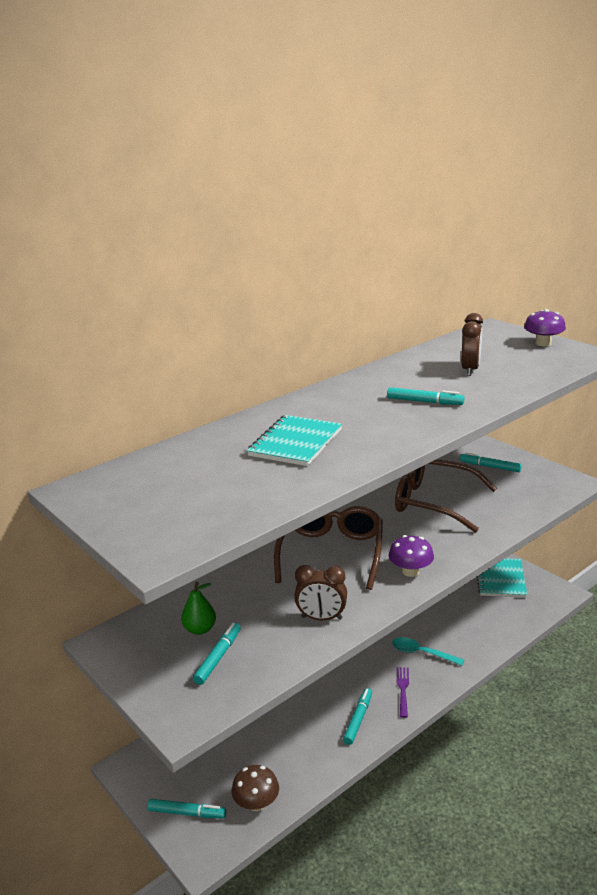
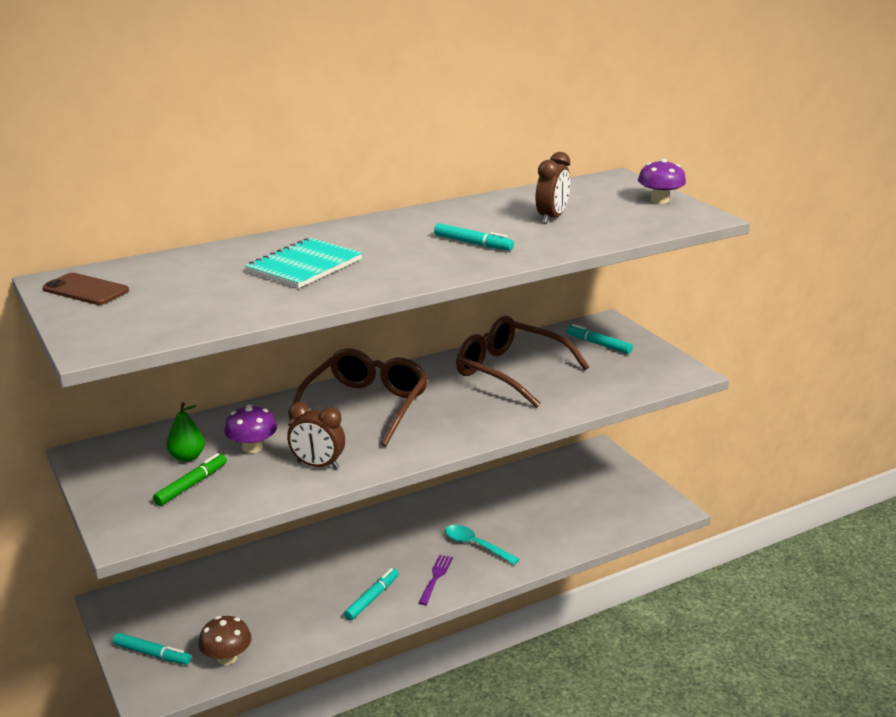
camera: 10 degrees right, 0 degrees up
(109, 495) = (85, 290): none -> brown phone
(218, 657) = (191, 485): turquoise marker -> green marker
(410, 571) = (440, 435): purple mushroom -> purple mushroom (252, 447)
(500, 579) = (607, 484): turquoise notebook -> none

